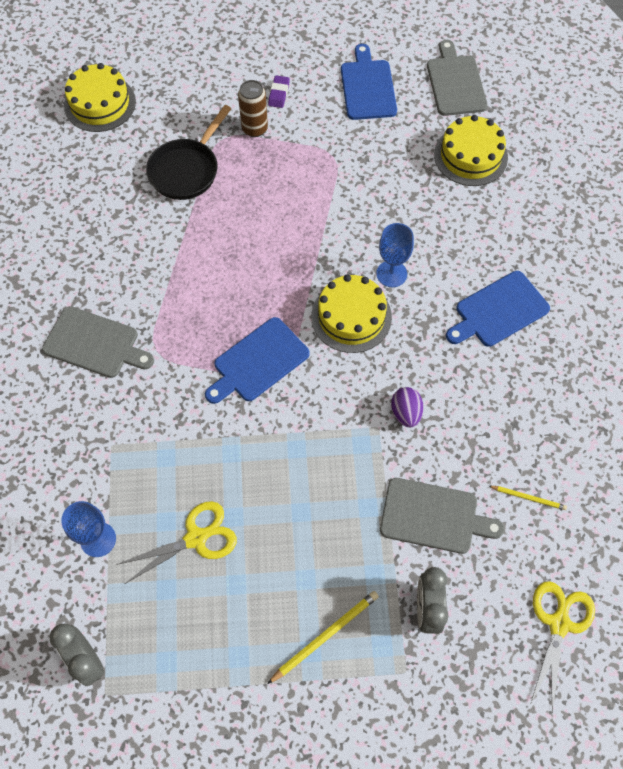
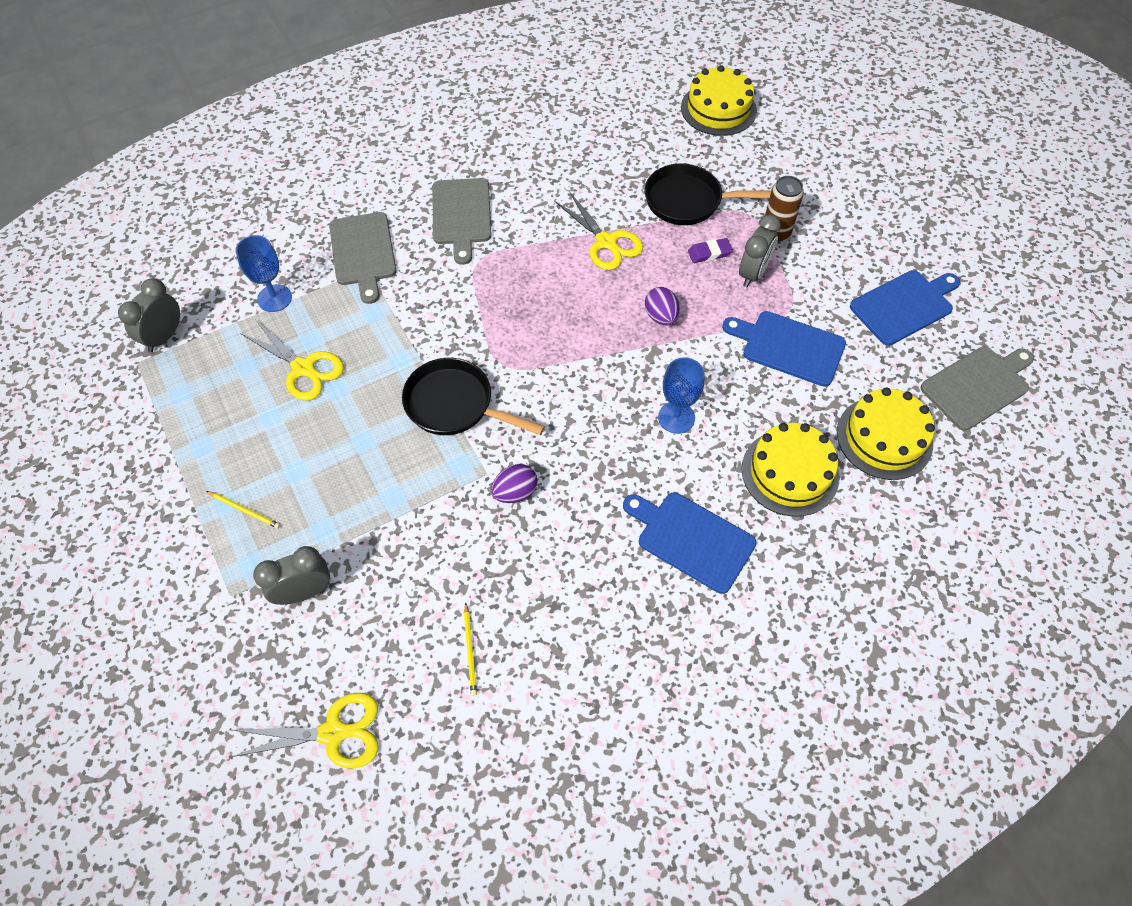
camera: 65 degrees right, 5 degrees down
(194, 246) = (606, 242): none -> yellow scissors
(258, 362) = (507, 343): blue cutting board -> blue cutting board (789, 347)
(279, 94) = (834, 234): purple eraser -> purple eraser (709, 253)
(285, 162) = (753, 273): none -> grey clock
(292, 242) = (661, 316): none -> purple egg
(300, 426) = (454, 405): none -> black pan
(325, 636) = (245, 510): yellow pencil -> yellow pencil, size x0.61
(351, 316) = (602, 401): yellow cake -> yellow cake (790, 472)
(433, 517) = (407, 562): grey cutting board -> grey cutting board (363, 252)

